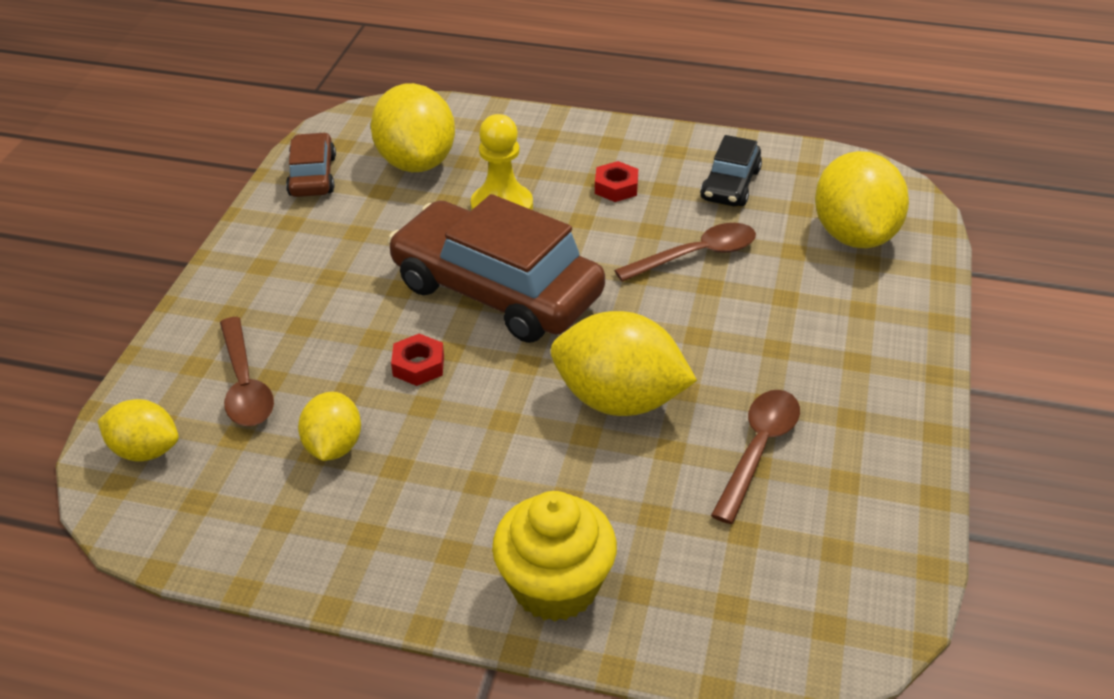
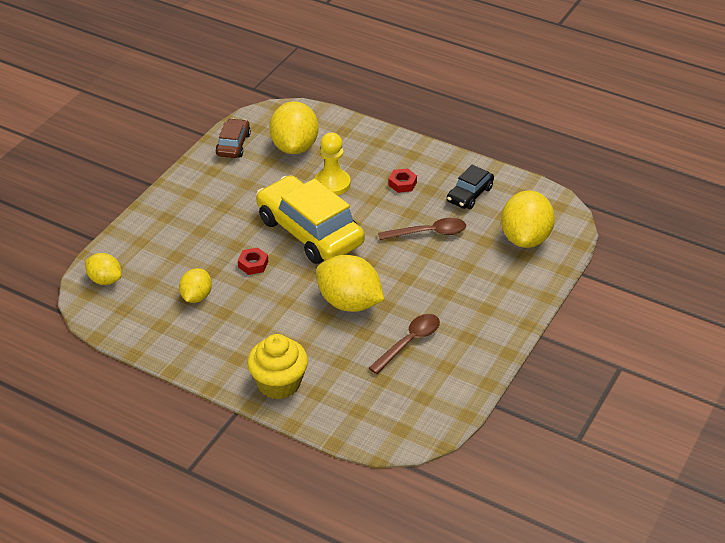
camera: 15 degrees right, 0 degrees up
(245, 384) = (162, 256): brown spoon -> none
(496, 290) = (309, 232): brown car -> yellow car

